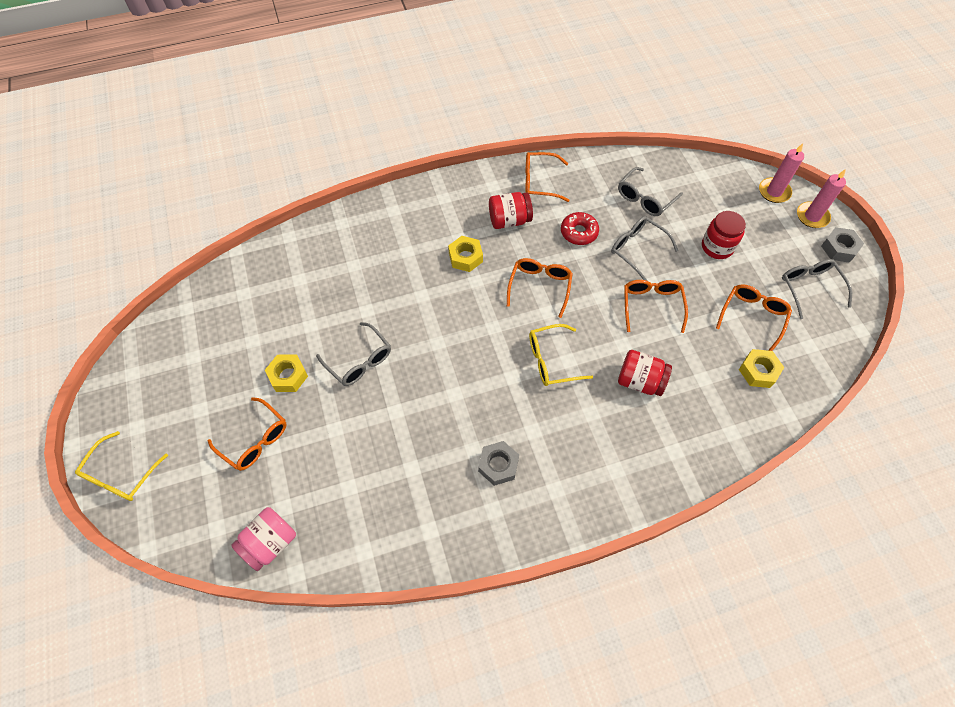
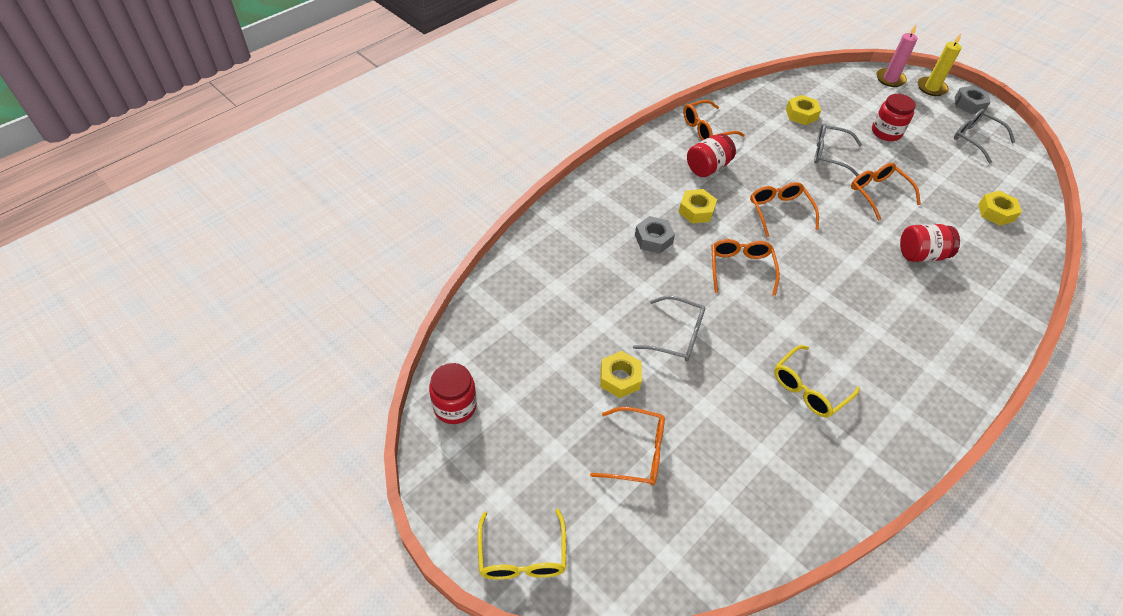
camera: 30 degrees left, 10 degrees down
(157, 344) = (455, 406): none -> red jar
(270, 543) = (734, 542): pink jar -> none
(498, 465) = (873, 371): grey nut -> grey nut (653, 239)
(551, 360) = (840, 267): yellow glasses -> yellow glasses (808, 389)
(579, 232) = (773, 157): red donut -> none
(645, 198) = (801, 114): grey glasses -> yellow nut
(752, 316) = (956, 174): orange glasses -> orange glasses (740, 268)
(812, 216) = (931, 88): pink candle -> yellow candle

